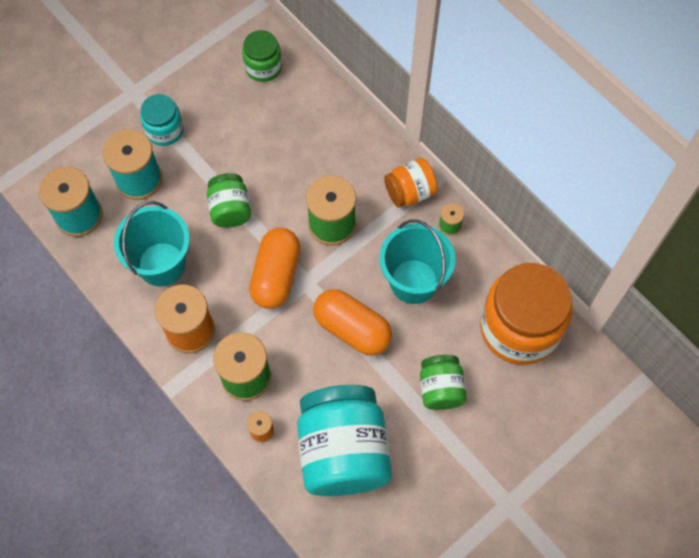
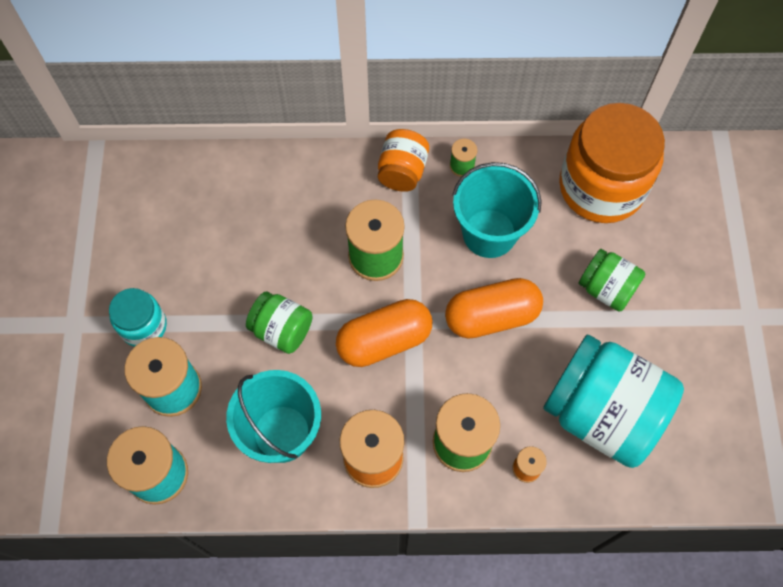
camera: 50 degrees left, 0 degrees up
(263, 67) = (164, 193): green jar -> none
(276, 275) = (384, 340): orange capsule -> orange capsule turned 75 degrees counterclockwise

